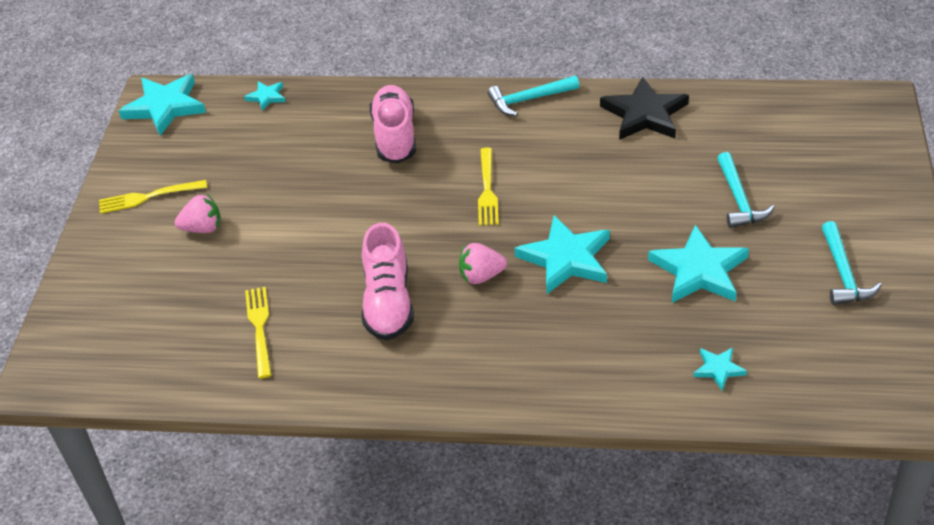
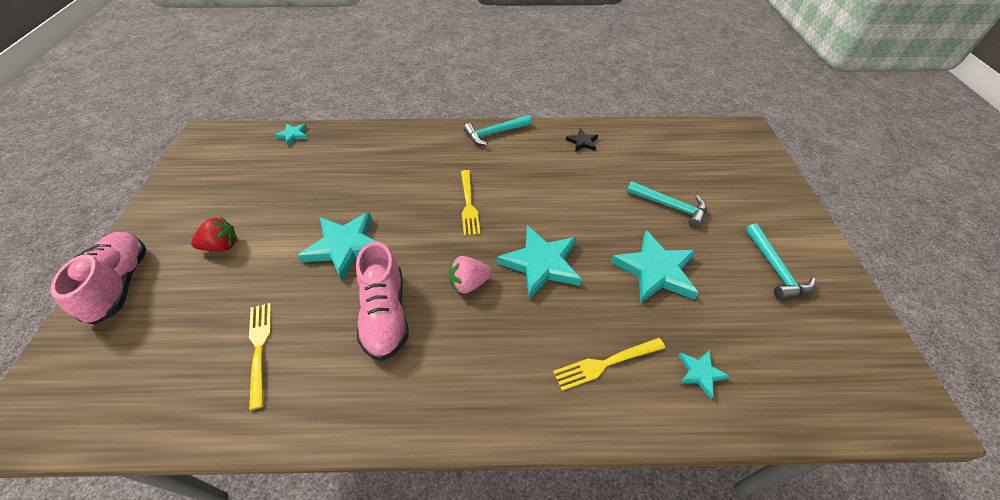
camera: 10 degrees left, 5 degrees up
(148, 197) = (179, 219): yellow fork -> yellow fork (606, 363)
(165, 107) = (210, 144): turquoise star -> turquoise star (345, 246)
(203, 228) = (222, 246): pink strawberry -> red strawberry
(395, 136) = (393, 163): pink shoe -> pink shoe (121, 284)
(645, 114) = (582, 142): black star -> black star, size x0.49
(739, 199) = (670, 206): turquoise hammer -> turquoise hammer turned 45 degrees counterclockwise

